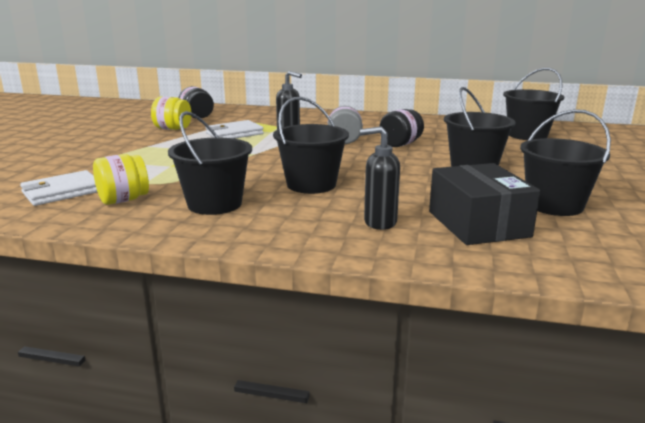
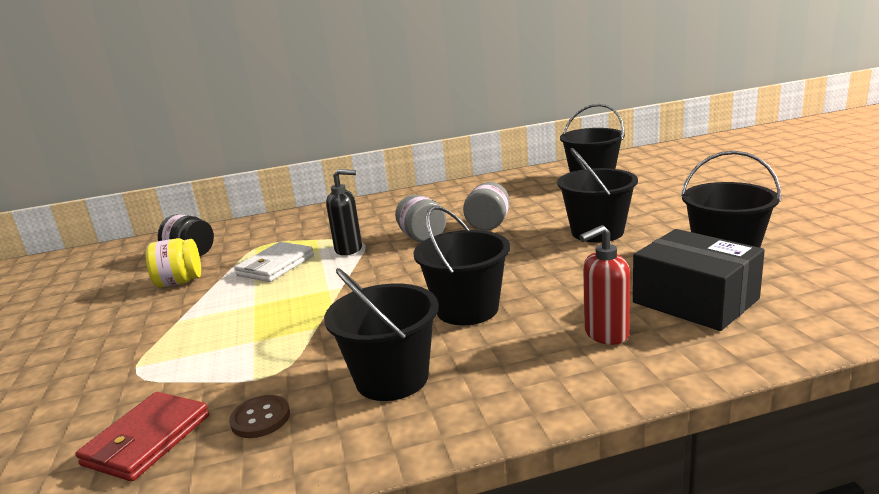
camera: 25 degrees left, 0 degrees up
(62, 192) = (147, 440): white wallet -> red wallet
(123, 200) = (260, 418): yellow jar -> brown button
(379, 222) = (605, 334): black soap dispenser -> red soap dispenser
(400, 144) = (488, 224): black jar -> grey jar

